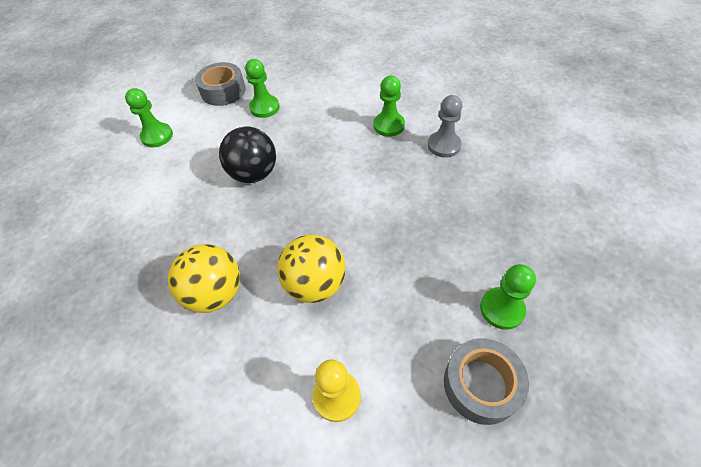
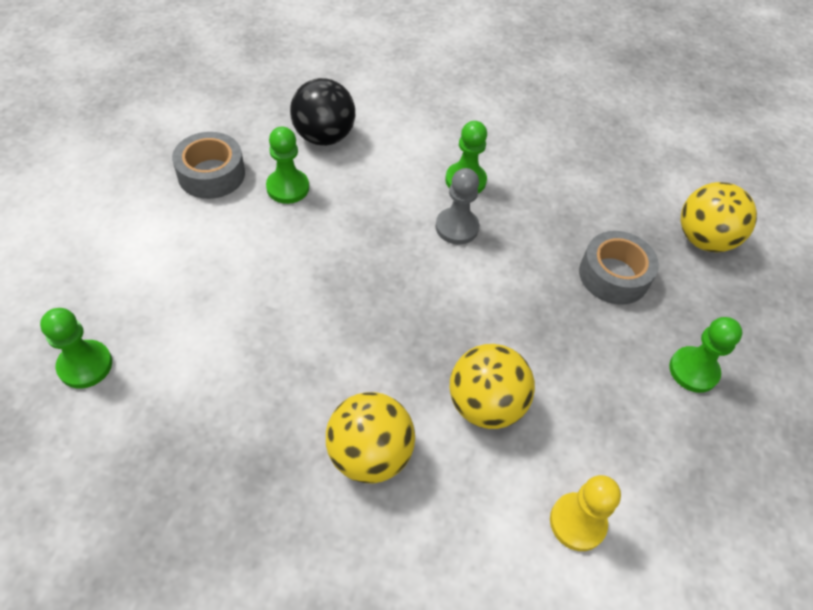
camera: 30 degrees left, 0 degrees up
(157, 136) = (151, 263): green pawn -> green pawn (85, 365)
(254, 174) = (328, 285): black ball -> black ball (324, 137)
(444, 145) = (543, 193): grey pawn -> grey pawn (457, 227)
(481, 384) = (711, 457): grey tape -> grey tape (613, 275)
(566, 207) = (703, 239): none -> yellow ball

